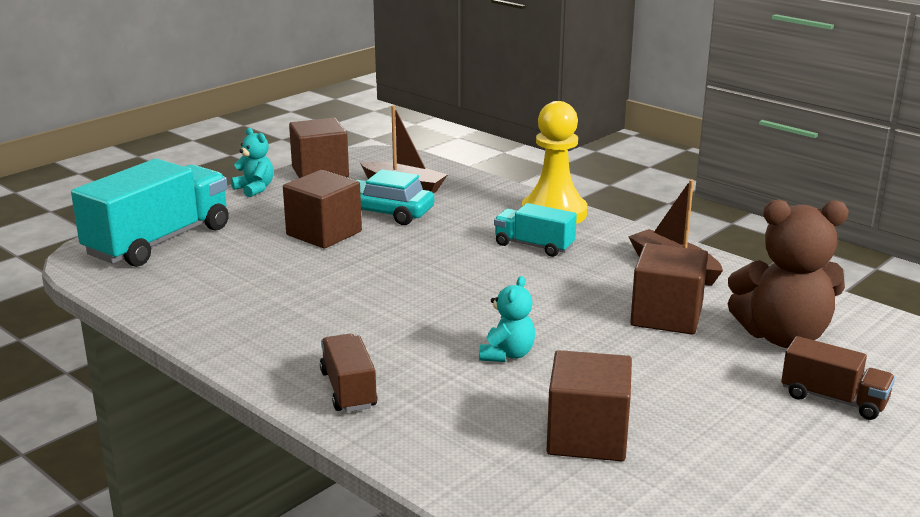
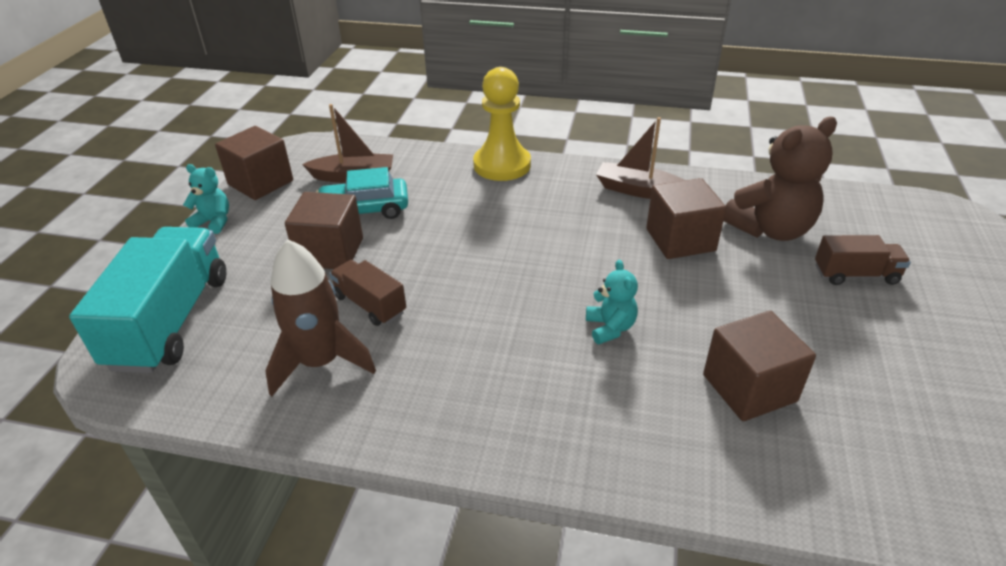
camera: 30 degrees left, 15 degrees up
(237, 299) = (320, 362): none -> brown rocket
(348, 390) = (524, 427): brown truck -> brown truck (370, 304)
(534, 246) = (519, 204): turquoise truck -> none

